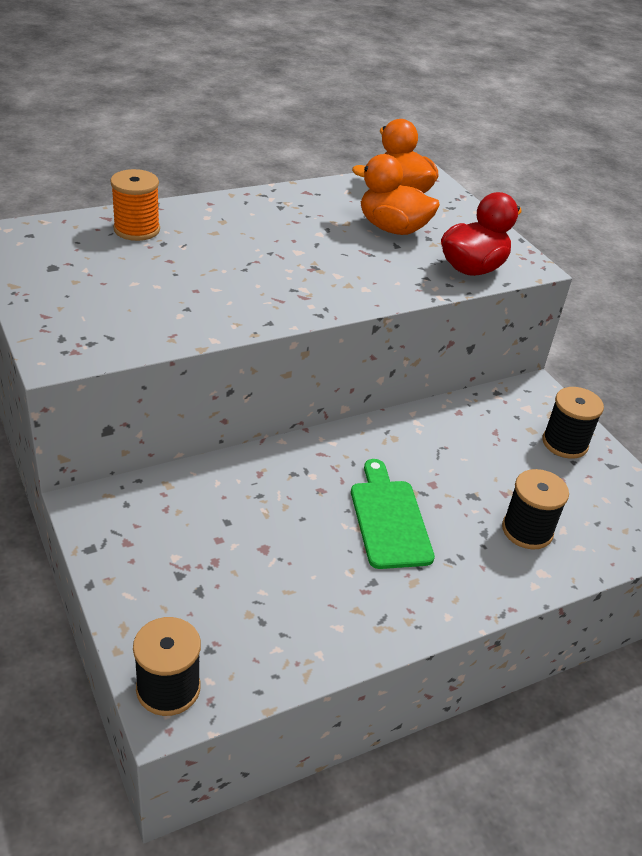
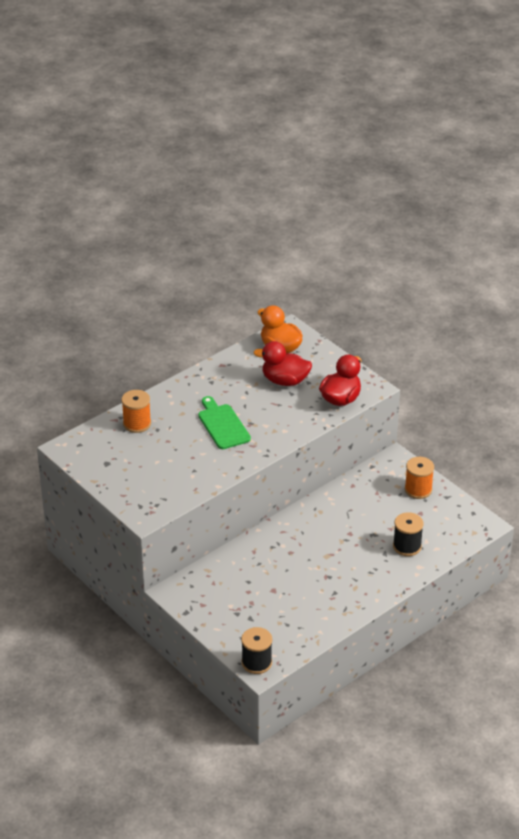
camera: 10 degrees left, 0 degrees up
(389, 519) = (332, 559): green cutting board -> green cutting board (222, 425)
(392, 228) = (285, 381): orange duck -> red duck
(565, 443) = (418, 489): black spool -> orange spool

